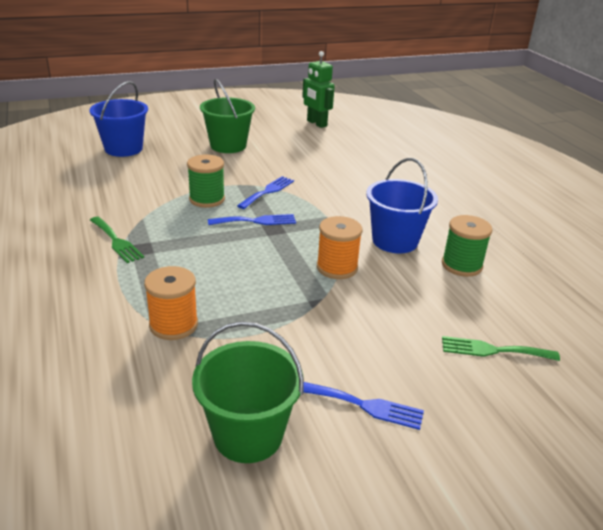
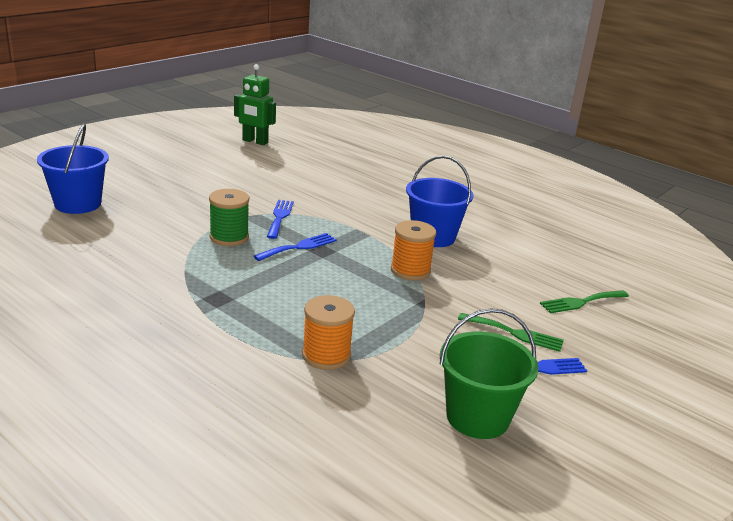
camera: 30 degrees left, 5 degrees down
(116, 241) = (184, 298): green fork -> green fork (515, 333)
(228, 146) = (190, 179): green bucket -> none
(461, 265) = (501, 244): green spool -> none

